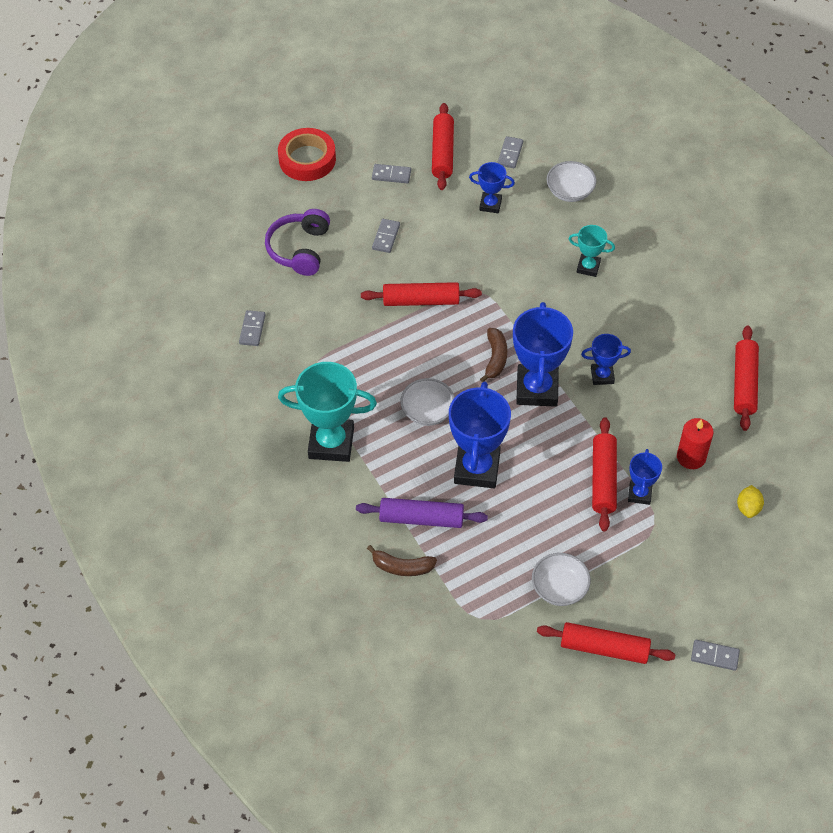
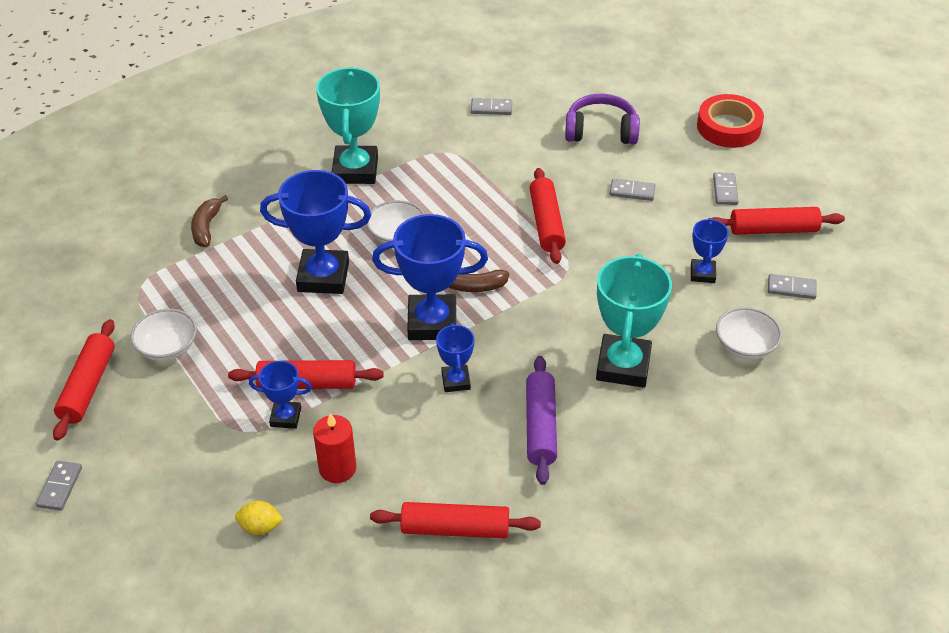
camera: 85 degrees right, 10 degrees down
(421, 518) = (263, 238): purple rolling pin -> purple rolling pin (541, 426)
(588, 267) = (623, 366): turquoise trophy -> turquoise trophy, size x1.90

